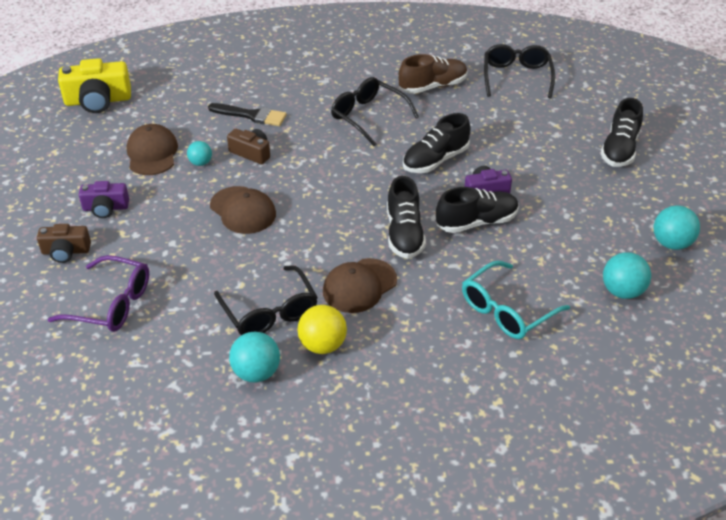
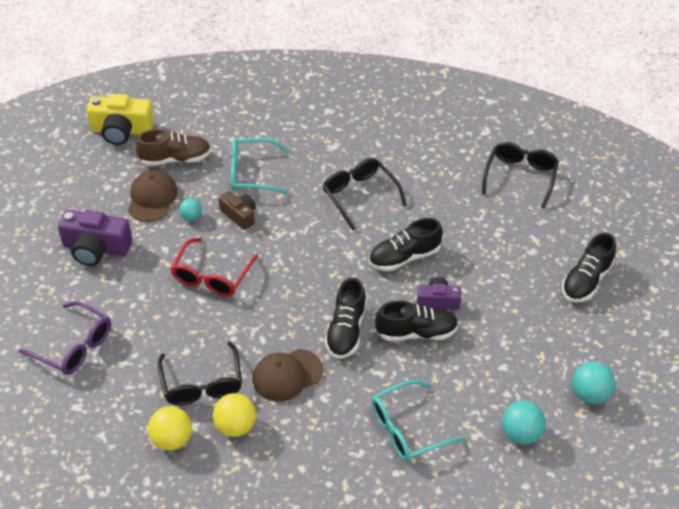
camera: 15 degrees right, 5 degrees up
(66, 251) = (51, 286): brown camera -> none
(106, 208) = (96, 248): purple camera -> purple camera, size x1.65
(243, 210) = (212, 275): brown cap -> red glasses
(251, 115) = (253, 173): black brush -> turquoise glasses
(256, 372) = (172, 439): turquoise ball -> yellow ball
(433, 86) = (434, 172): brown shoe -> brown shoe (175, 159)

